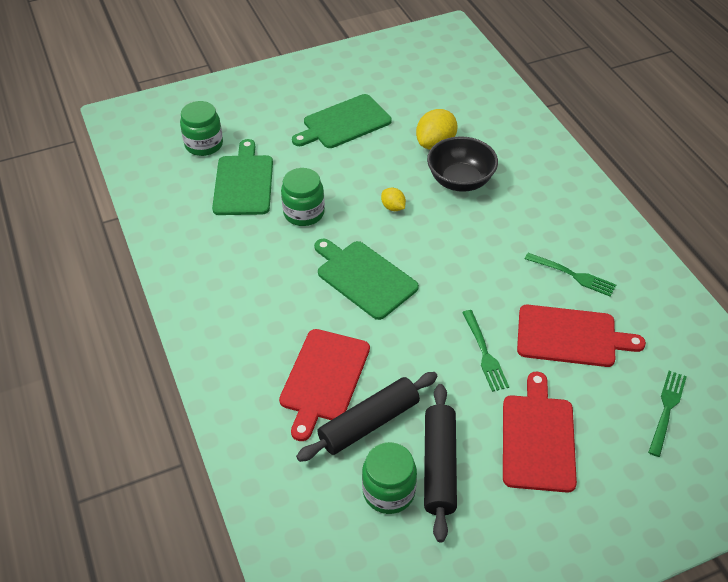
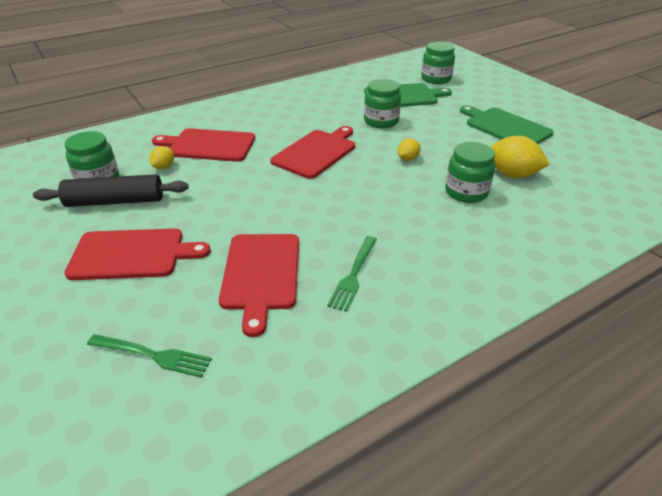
camera: 80 degrees right, 10 degrees down
(364, 277) = (316, 152): green cutting board -> red cutting board
(369, 423) = (164, 167): black rolling pin -> yellow lemon
(460, 181) = (466, 192): black bowl -> green jar
(484, 353) = (236, 218): green fork -> none

